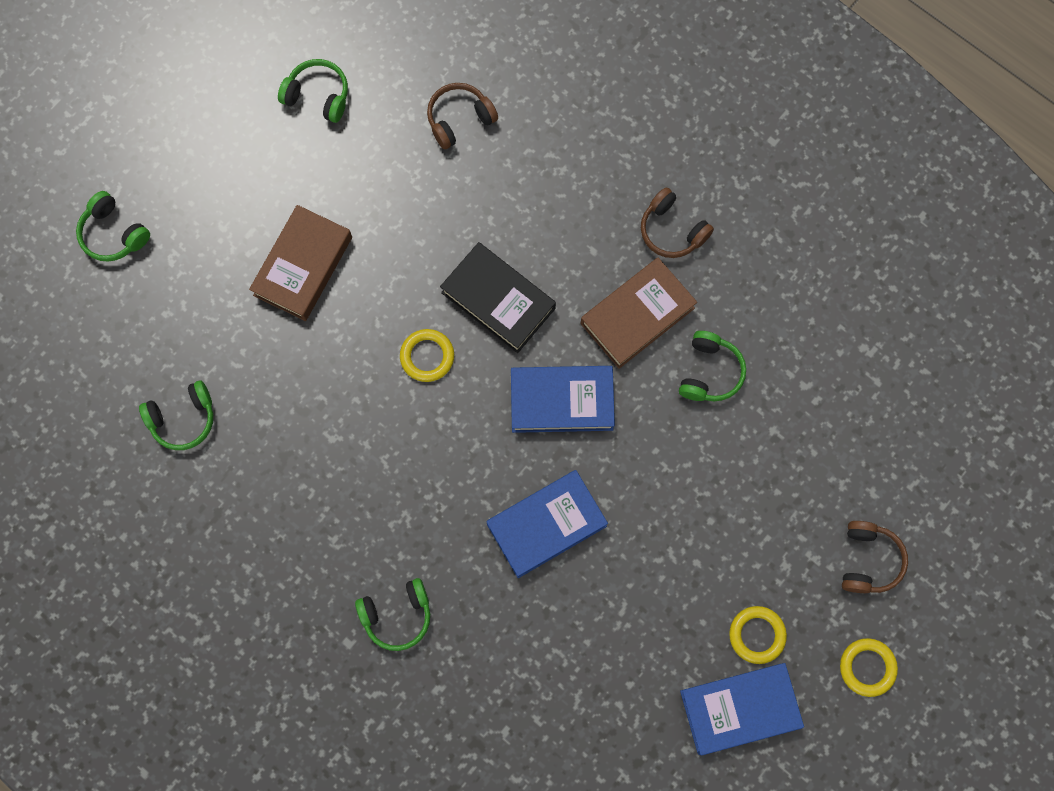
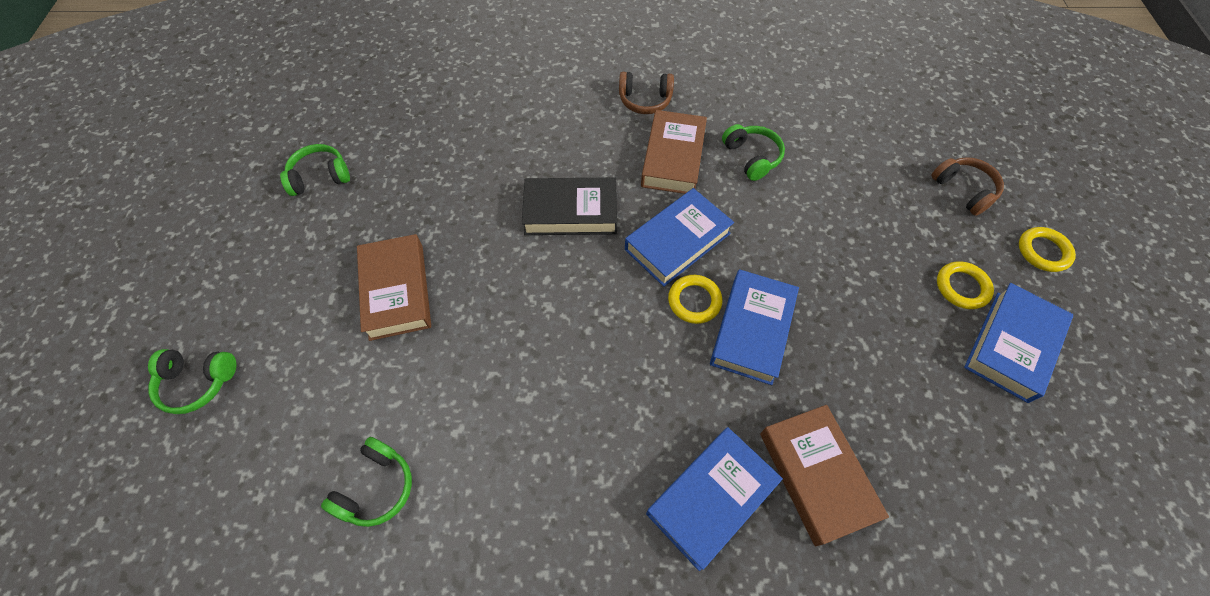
camera: 40 degrees left, 15 degrees down
(397, 615) = (711, 498): green headphones -> blue book
(427, 356) = (552, 283): yellow ring -> yellow ring (694, 301)
(459, 119) = (442, 128): brown headphones -> none
(484, 664) = (816, 475): none -> brown book

